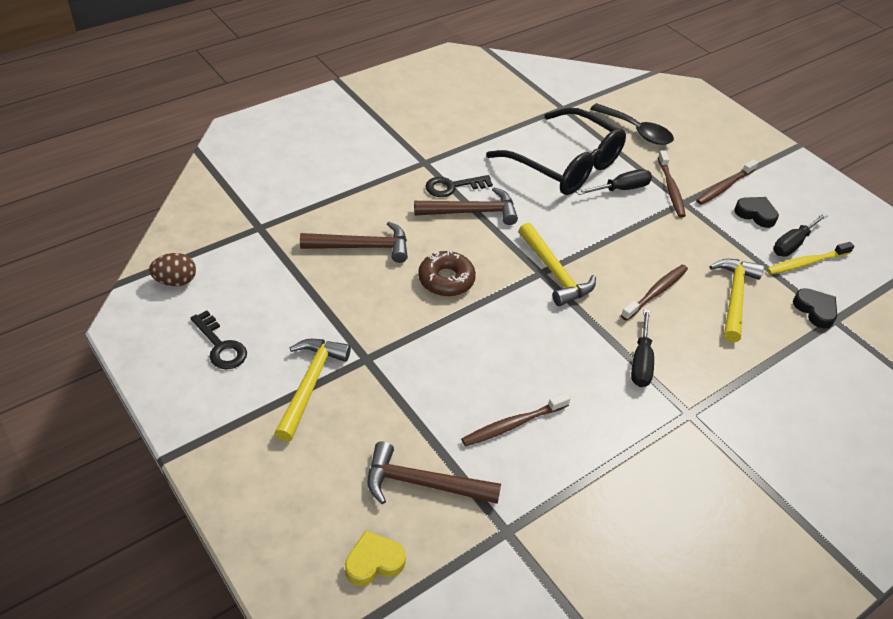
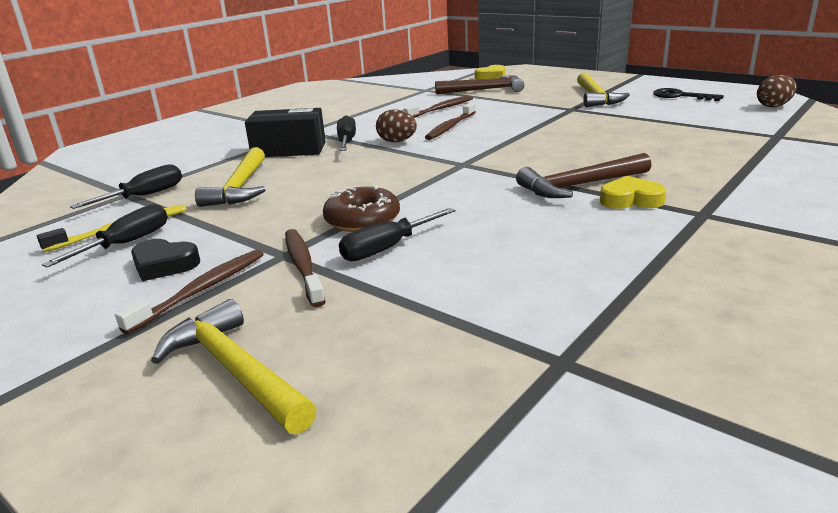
camera: 170 degrees right, 20 degrees down
(362, 247) = (659, 144): brown hammer -> none
(446, 280) = (553, 144): brown donut -> brown donut (362, 220)
(452, 187) = (630, 200): black key -> yellow heart
(554, 272) = (448, 166): yellow hammer -> yellow hammer (235, 370)
(565, 164) = (492, 258): black glasses -> none
(588, 341) = (397, 141): none -> brown egg
(637, 131) = (371, 351): black spoon -> none
(656, 292) = (332, 175): brown toothbrush -> brown toothbrush (450, 127)
(702, 364) = (289, 149): none -> black box
(815, 310) = (145, 196): black heart -> black screwdriver

